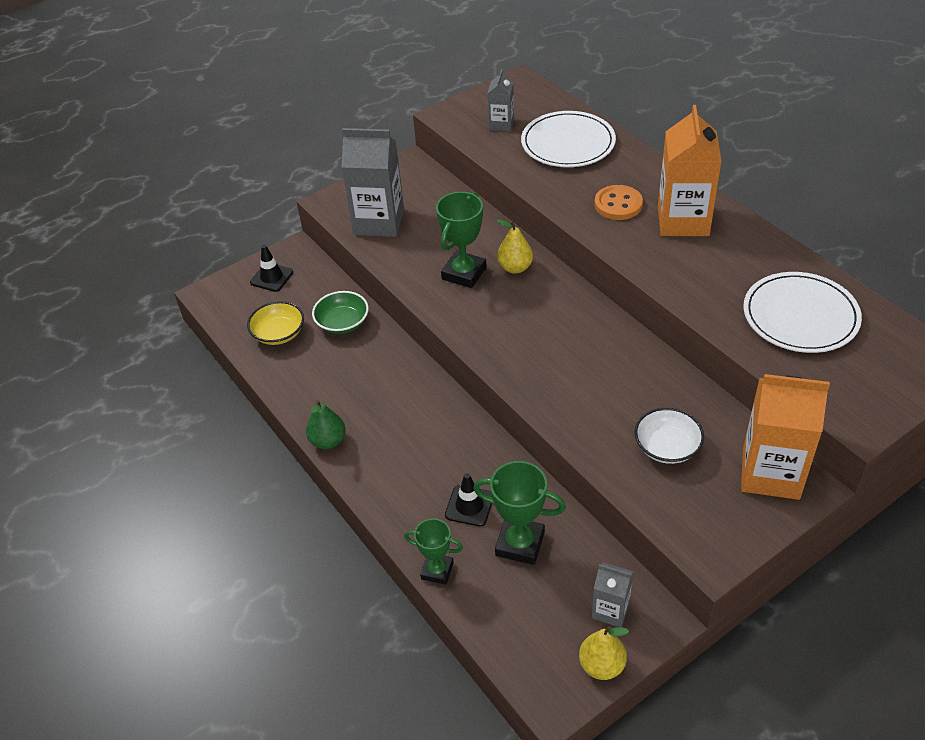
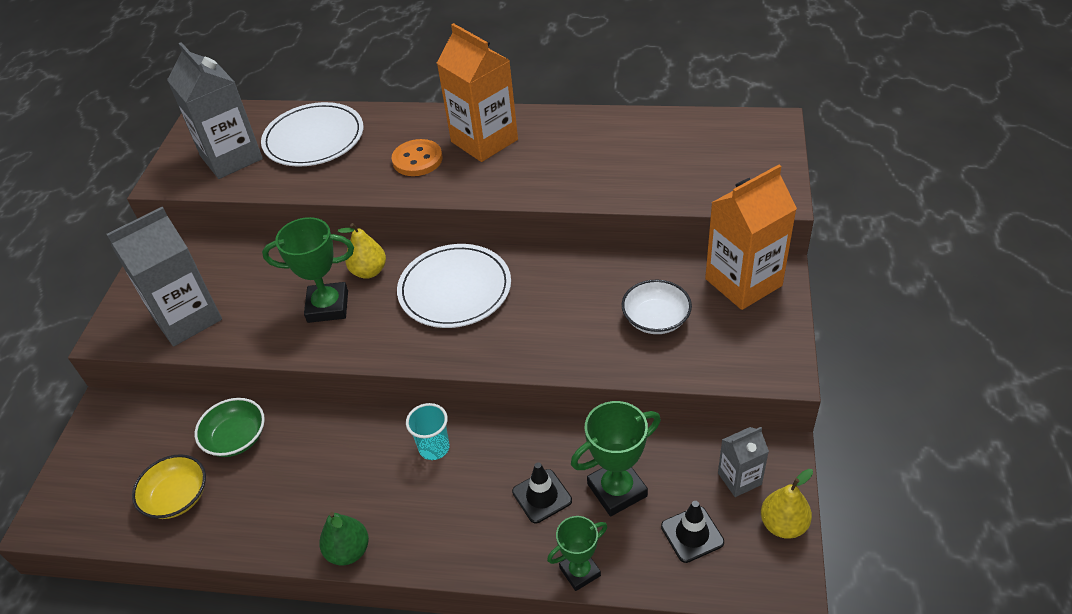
camera: 45 degrees left, 0 degrees up
(271, 277) = (105, 452): black traffic cone -> black traffic cone (692, 534)
(441, 421) = (434, 448): none -> turquoise cup
(464, 273) = (328, 306): green trophy -> green trophy turned 75 degrees counterclockwise
(501, 124) = (231, 157): grey carton -> grey carton, size x1.91
(800, 316) = (651, 153): white plate -> white plate (455, 289)

